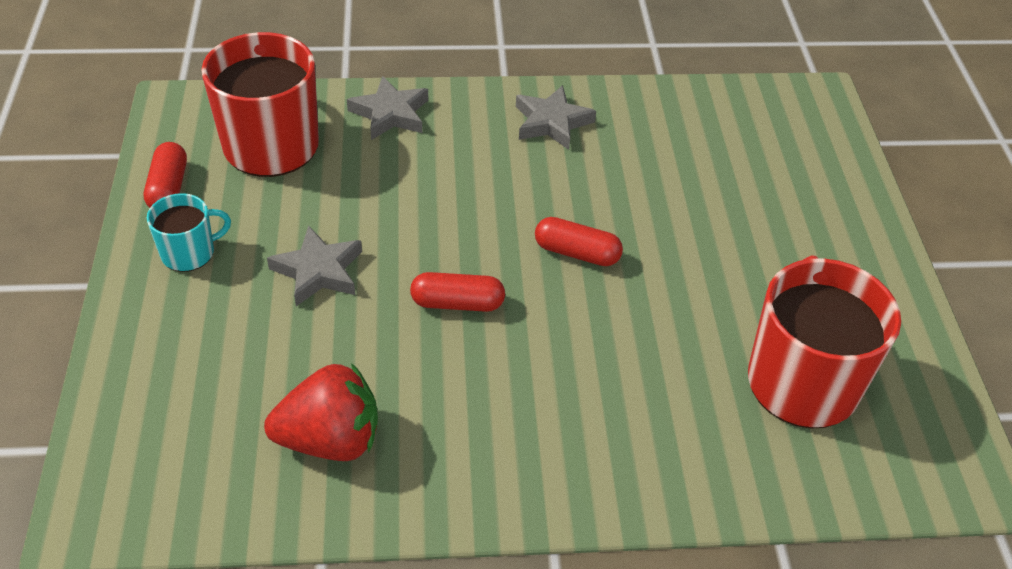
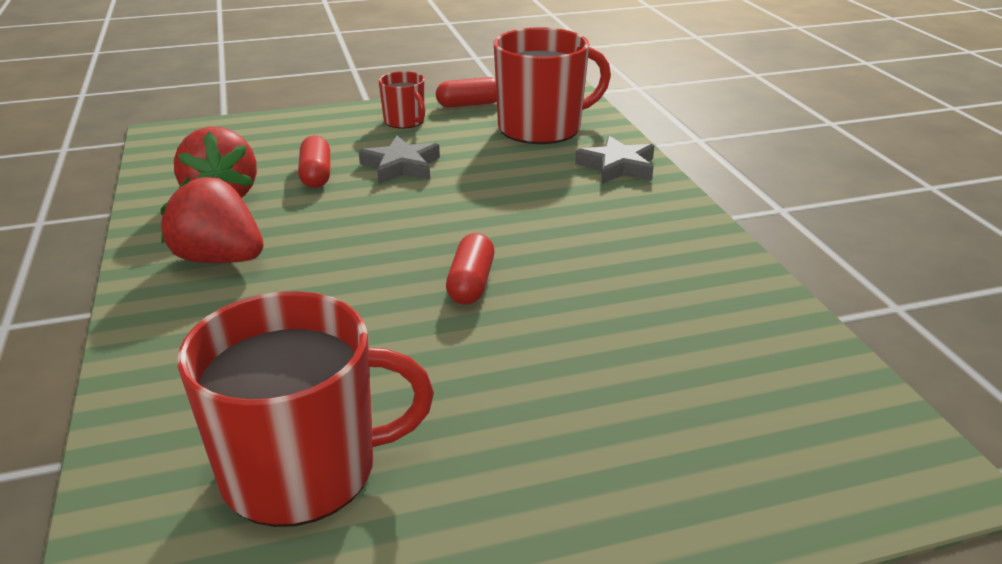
camera: 80 degrees right, 15 degrees down
(189, 253) = (405, 121): turquoise mug -> red mug
(457, 303) = (380, 228): red capsule -> red capsule (316, 175)
(482, 439) = (219, 259): none -> red strawberry
(552, 122) = (671, 248): grey star -> none

